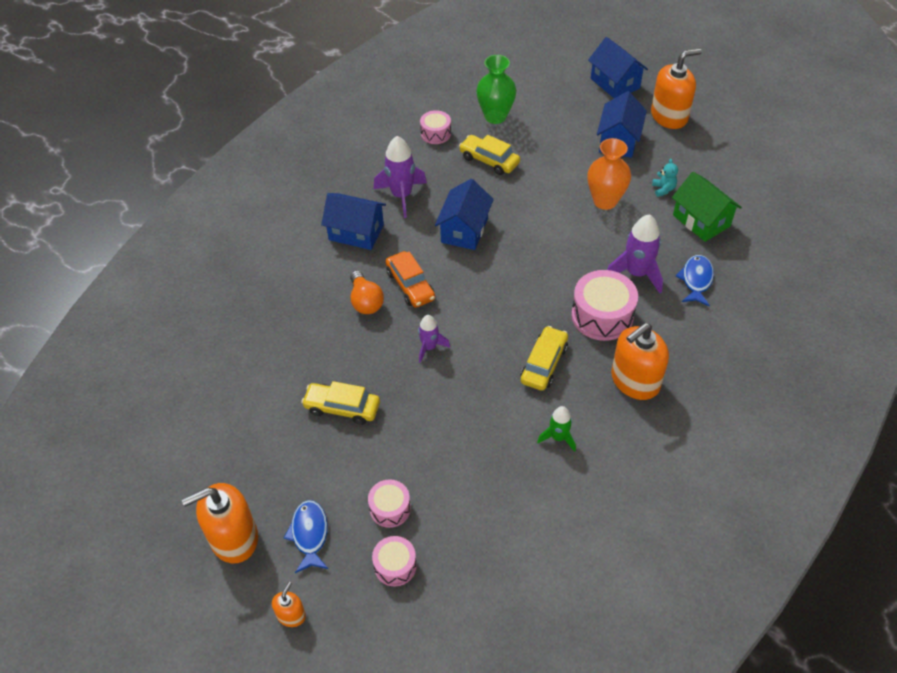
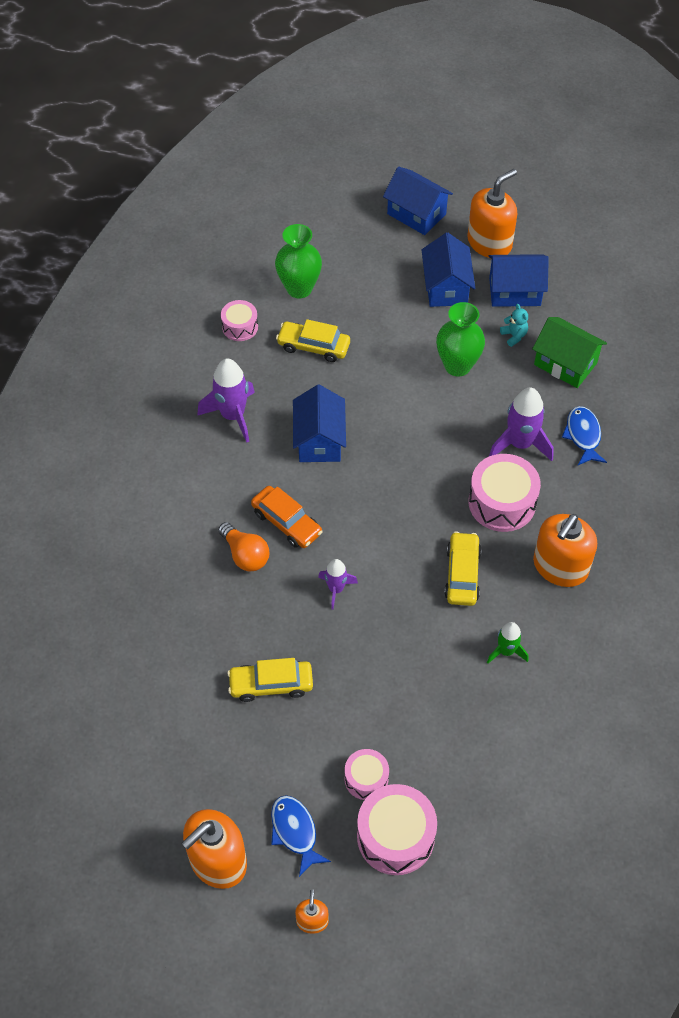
camera: 20 degrees left, 5 degrees up
(356, 232) = (200, 474): blue house -> blue house (514, 291)
(395, 566) = (395, 836): pink drum -> pink drum, size x1.72
(605, 201) = (457, 366): orange vase -> green vase

